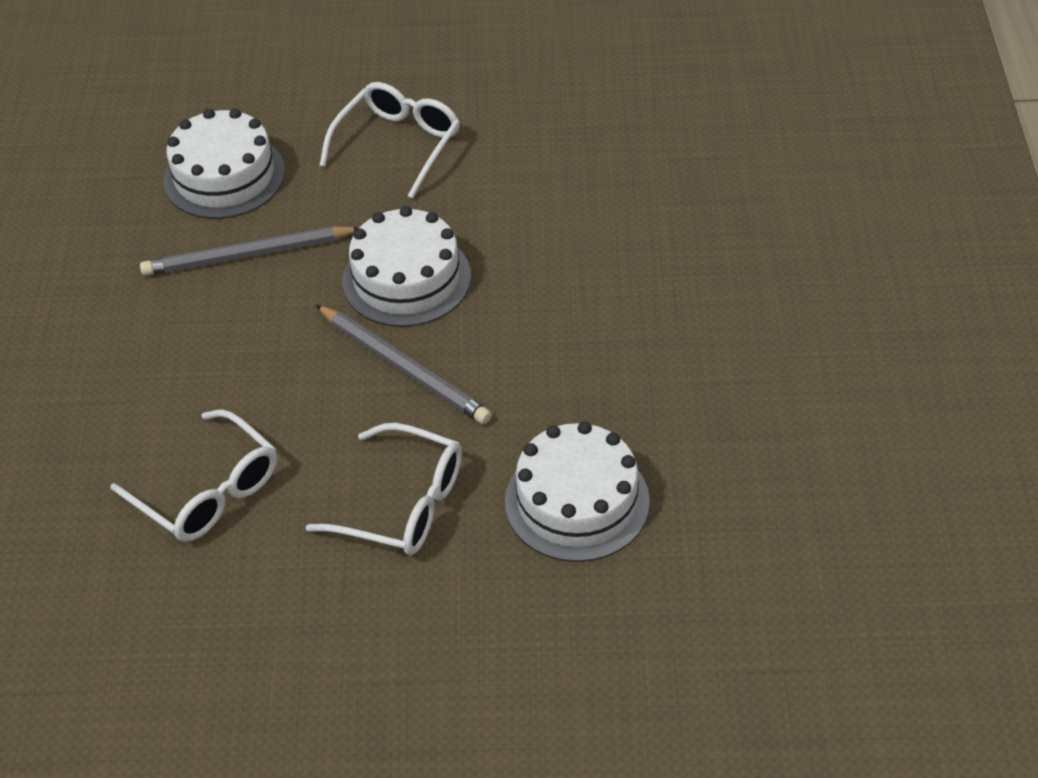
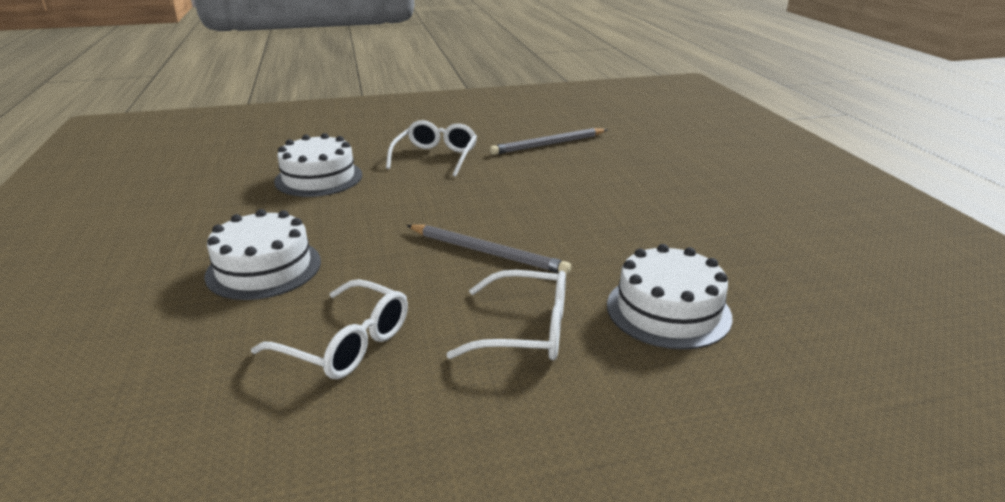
camera: 15 degrees left, 20 degrees down
(248, 255) = (345, 210): grey pencil -> grey pencil (548, 144)
(406, 278) = (468, 210): white cake -> white cake (264, 268)

